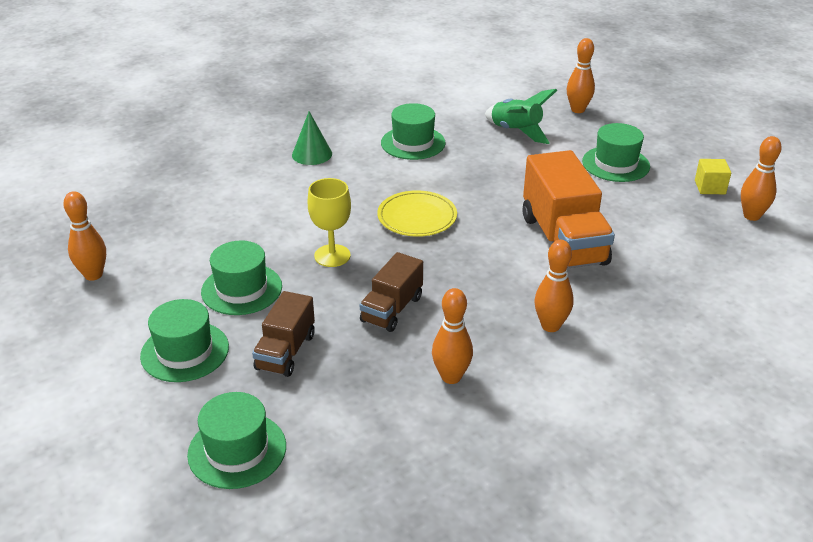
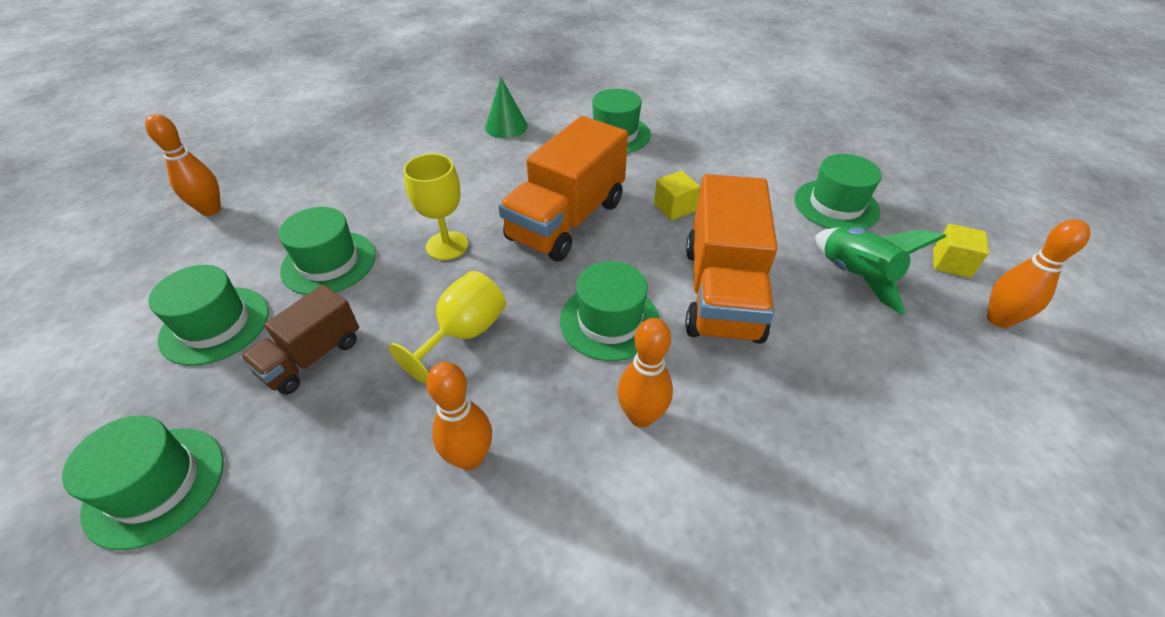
camera: 20 degrees right, 10 degrees up
(392, 309) = (464, 333): brown truck -> yellow goblet
(417, 217) = (567, 220): yellow plate -> orange truck
(494, 277) = (609, 321): none -> green hat
(496, 190) = (674, 208): none -> yellow cube
(516, 132) = (734, 143): green rocket -> green rocket (855, 276)
(577, 110) = (819, 131): orange bowling pin -> none

